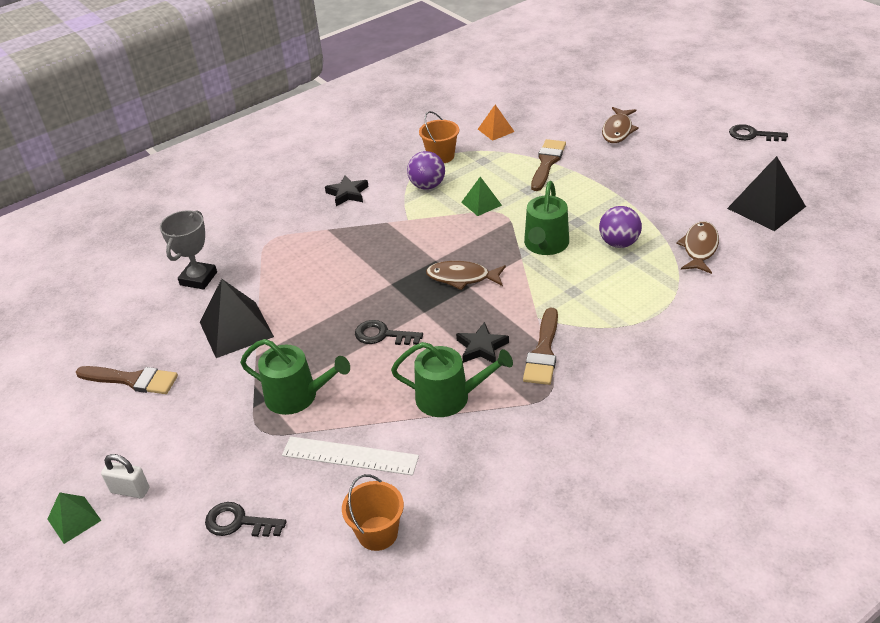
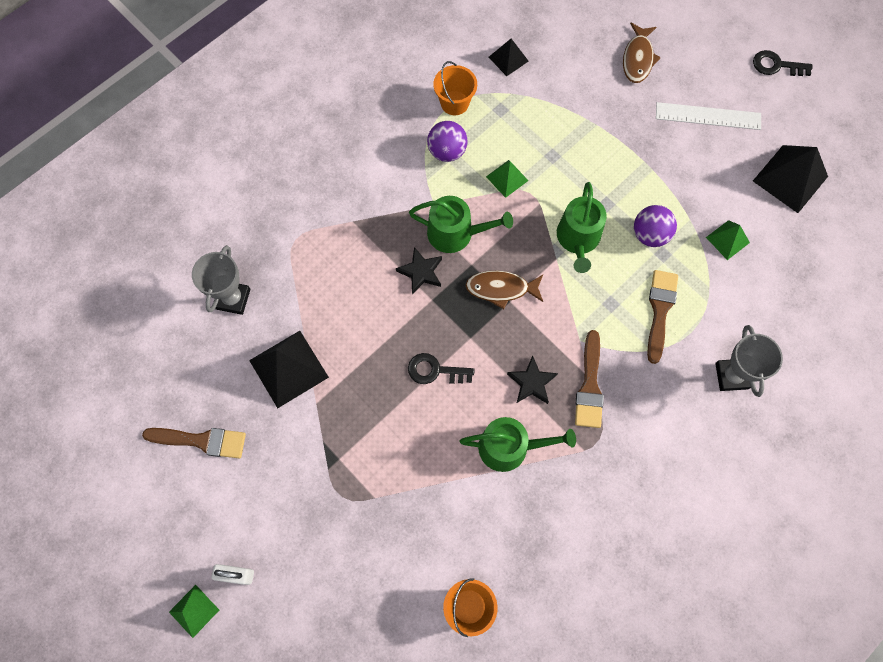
camera: 10 degrees left, 30 degrees up
(239, 522) = (344, 603): black key -> none
(297, 396) = (367, 453): green watering can -> green watering can (456, 233)
(347, 193) = (364, 165): black star -> black star (421, 272)
(350, 455) = (430, 522): white ruler -> white ruler (708, 116)
(495, 130) = (508, 59): orange pyramid -> black pyramid
(547, 163) = (568, 112): brown brush -> brown brush (660, 310)
(699, 248) = (727, 240): brown fish -> green pyramid
(700, 349) = (731, 376): none -> grey trophy

